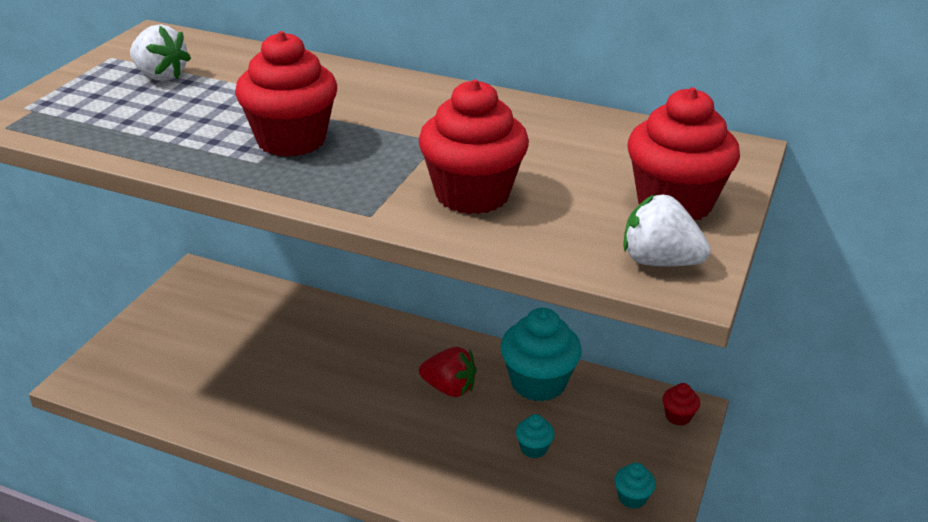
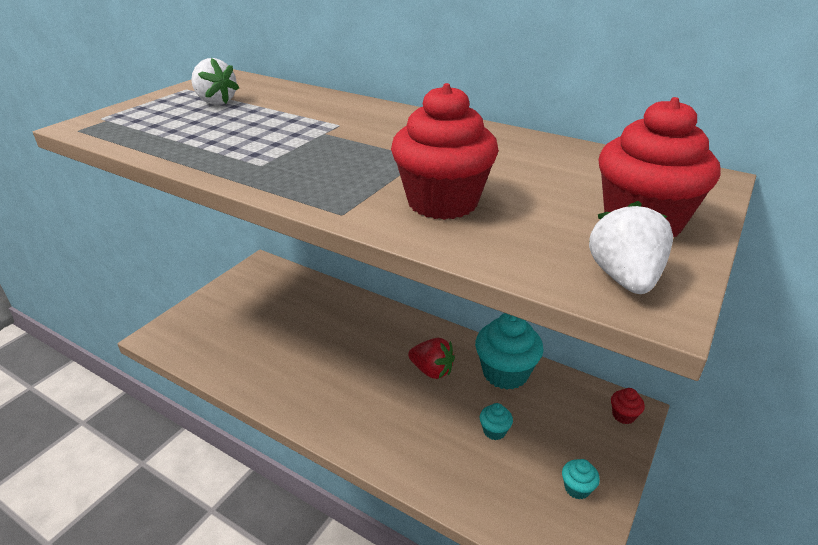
camera: 10 degrees right, 0 degrees up
(291, 140) = (297, 150): red cupcake -> none
(659, 261) = (624, 278): white strawberry -> white strawberry turned 60 degrees clockwise

